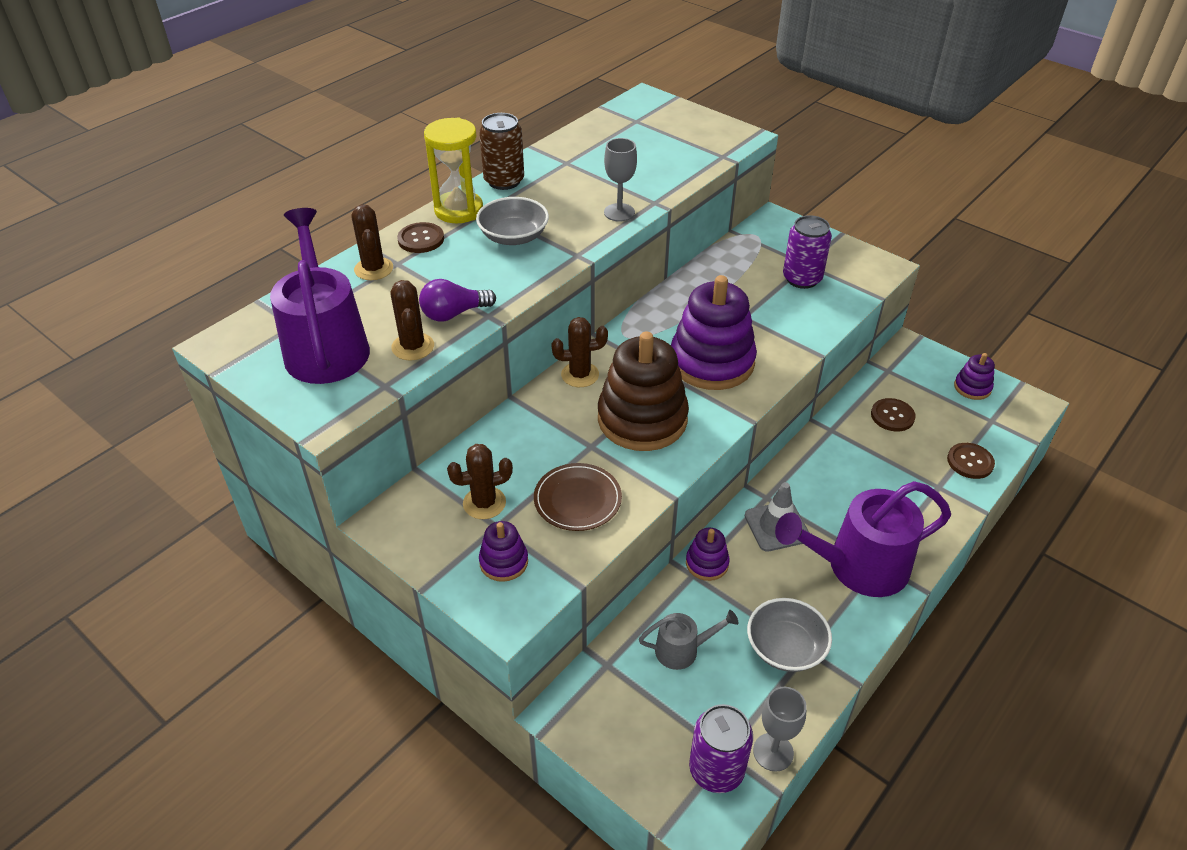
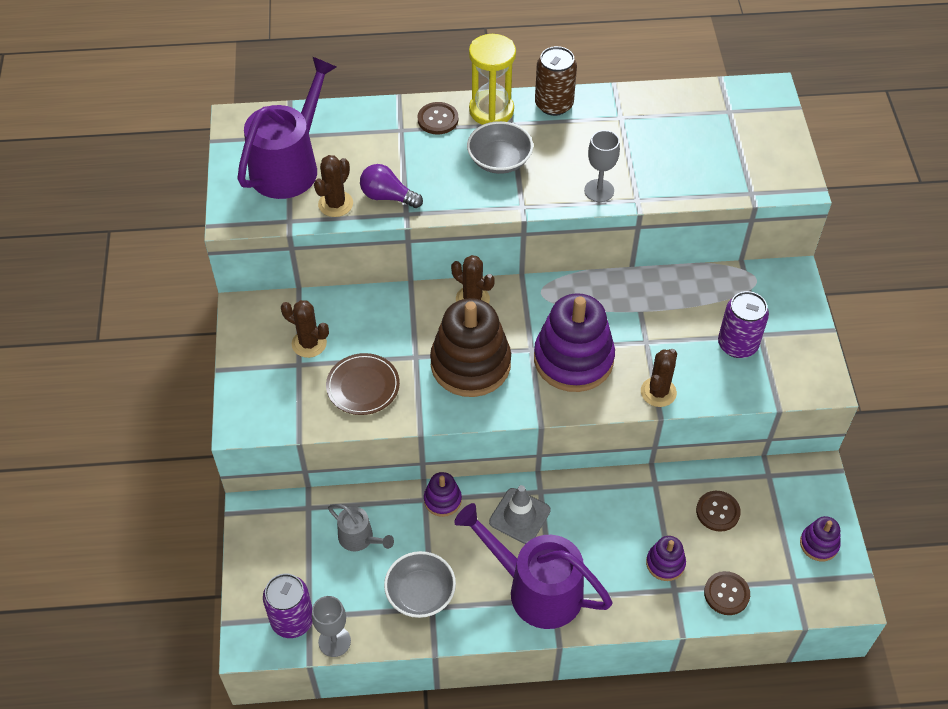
camera: 45 degrees right, 10 degrees up
(373, 269) = (381, 124): brown cactus -> brown cactus (658, 392)
(504, 562) = (276, 390): purple stacking toy -> purple stacking toy (665, 563)

